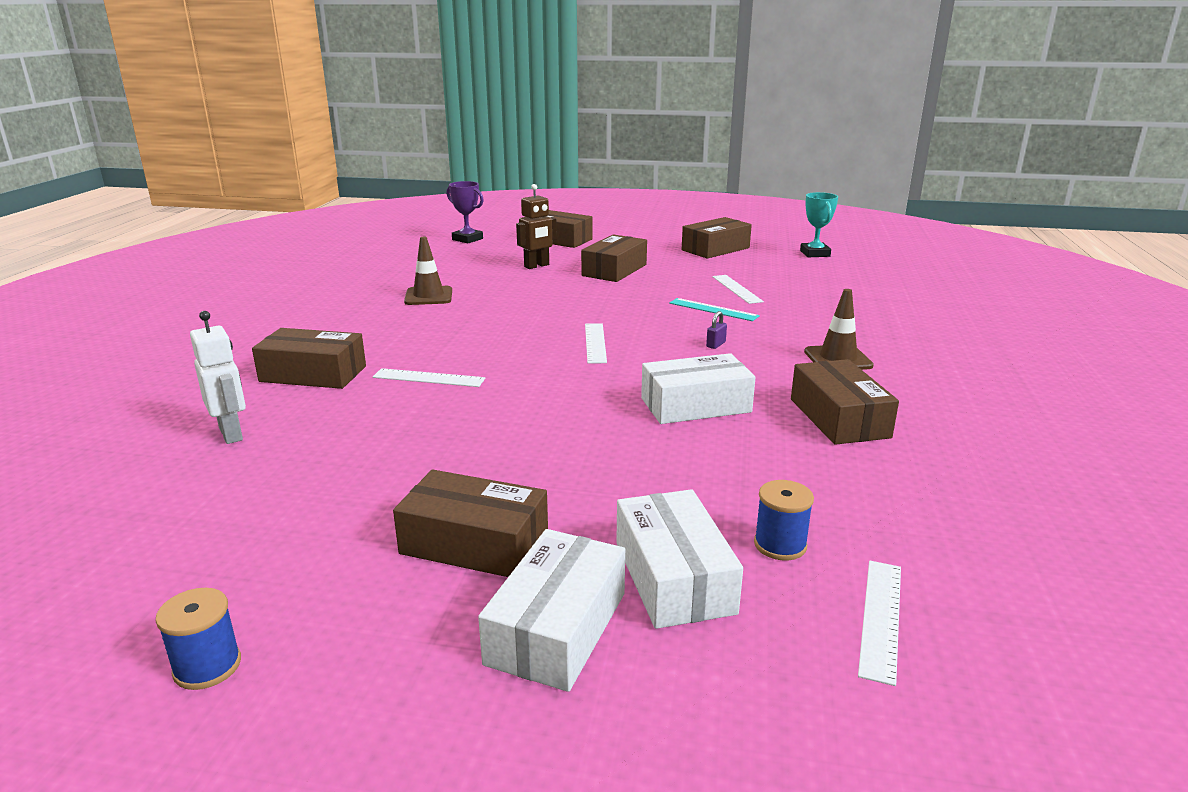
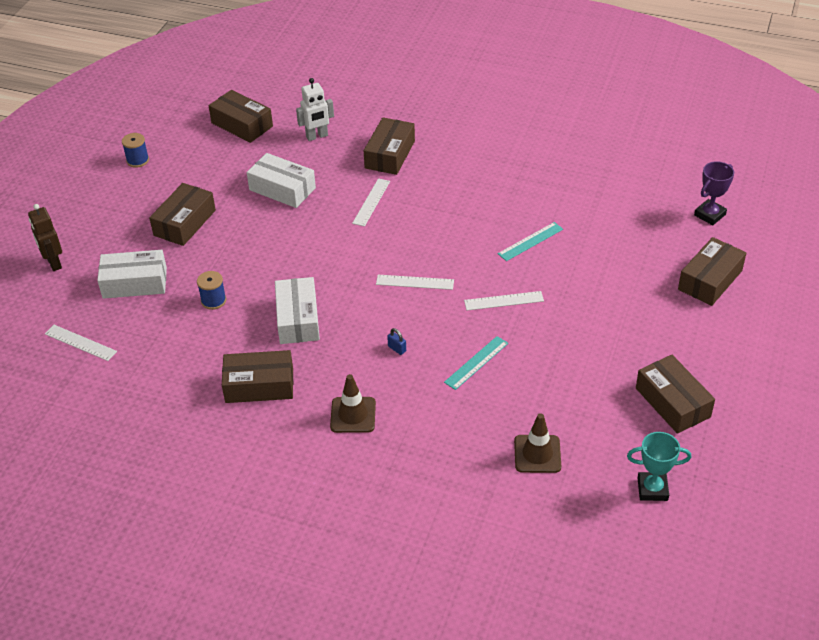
camera: 100 degrees right, 20 degrees up
(428, 296) = (533, 196): brown traffic cone -> brown traffic cone (537, 454)
(511, 295) = (530, 241): none -> turquoise ruler
(537, 266) = (614, 260): brown robot -> brown robot (54, 263)
(557, 628) = (118, 245): white box -> white box (282, 189)
(614, 270) = (597, 311): brown box -> brown box (242, 125)
(715, 345) = (397, 349): purple padlock -> blue padlock
(737, 289) = (531, 391): white ruler -> white ruler (504, 301)
(780, 545) = (142, 323): blue spool -> blue spool (213, 300)

